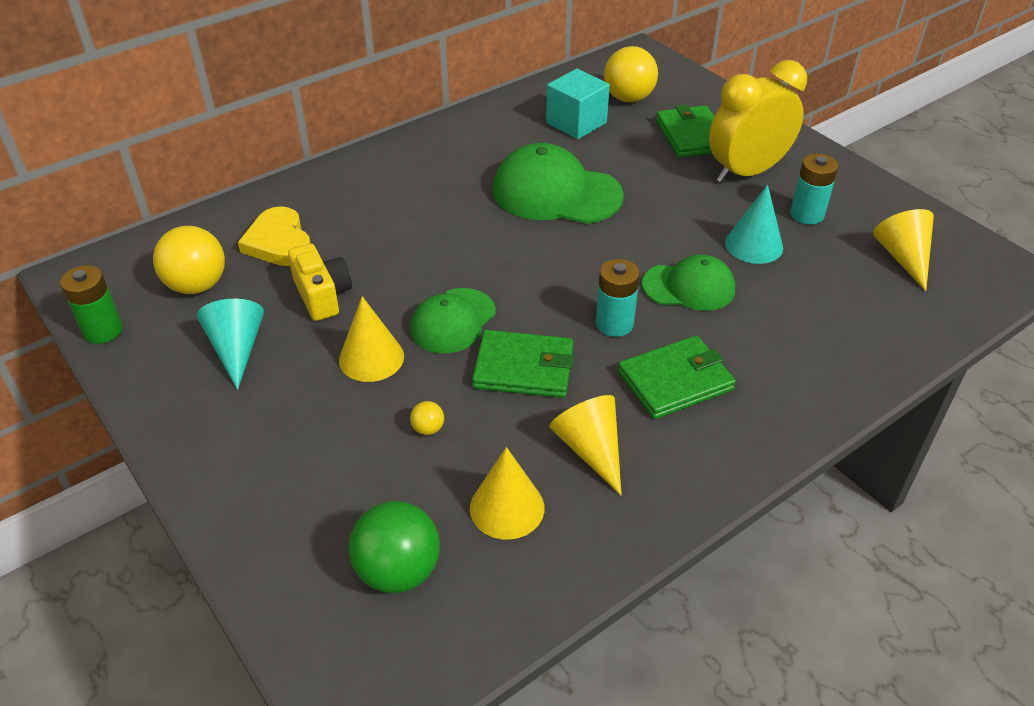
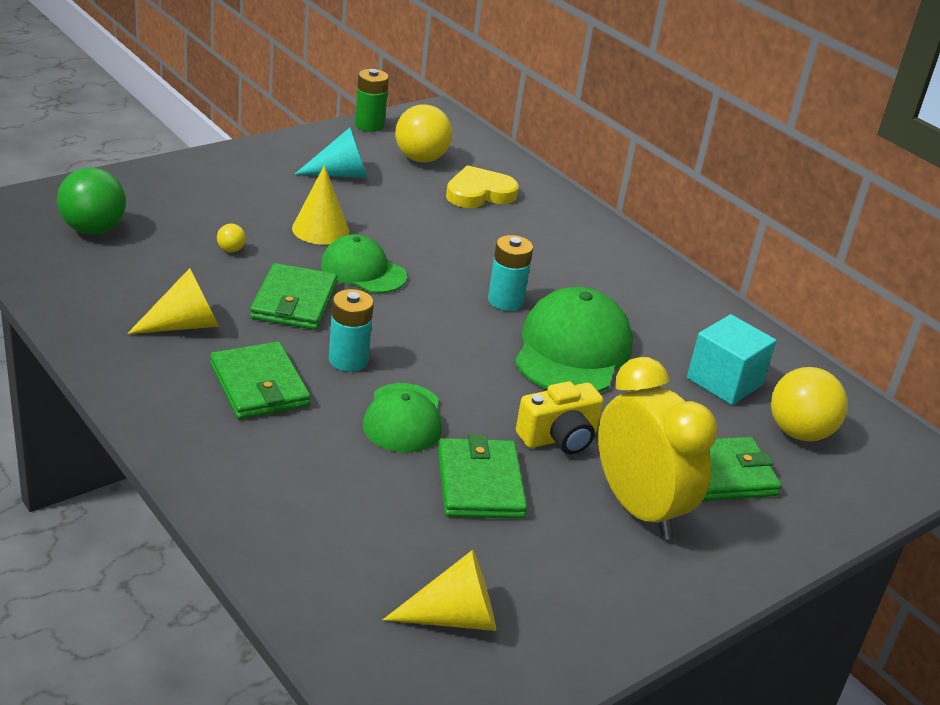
camera: 85 degrees right, 10 degrees down
(322, 296) = (404, 211): yellow camera -> yellow camera (559, 438)
(507, 507) = (134, 278): yellow cone -> none
(754, 245) = (480, 483): turquoise cone -> green wallet
(807, 214) = (547, 545): turquoise battery -> turquoise battery (505, 301)

